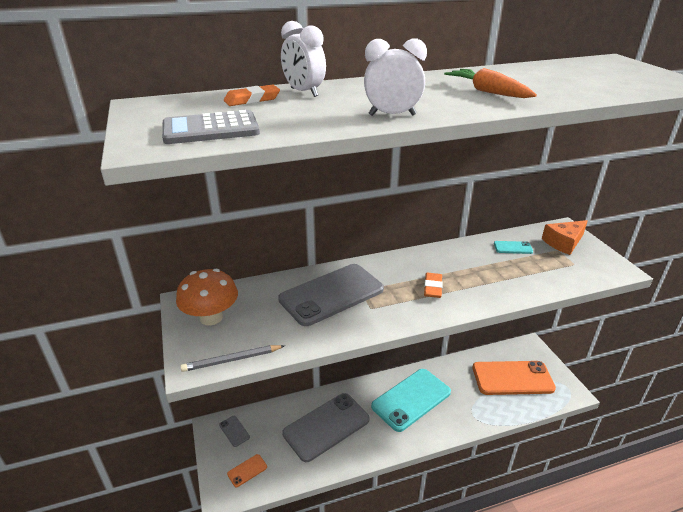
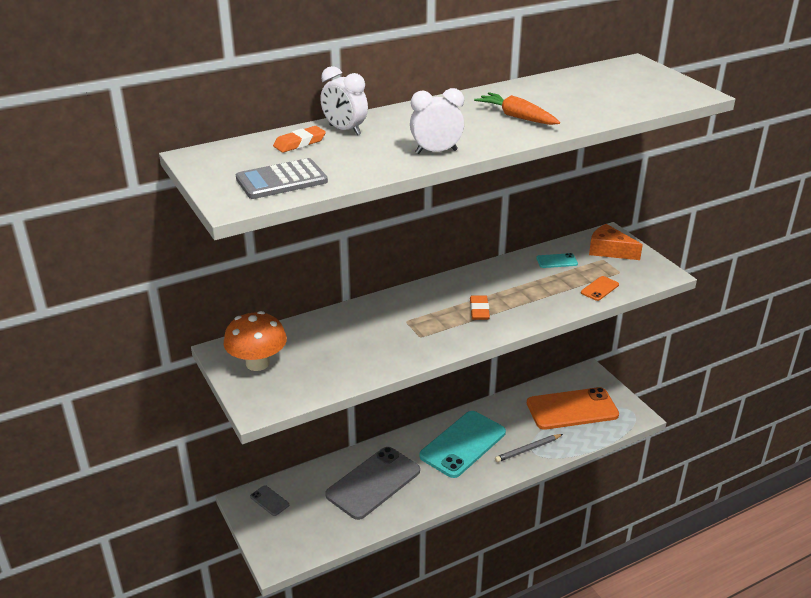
camera: 10 degrees left, 0 degrees up
(232, 360) = (295, 399): grey pencil -> grey pencil (528, 449)
(247, 470) = (296, 536): orange phone -> orange phone (599, 289)
(331, 294) = (376, 328): grey phone -> none
(564, 242) = (609, 250): orange cheese -> orange cheese turned 75 degrees clockwise

